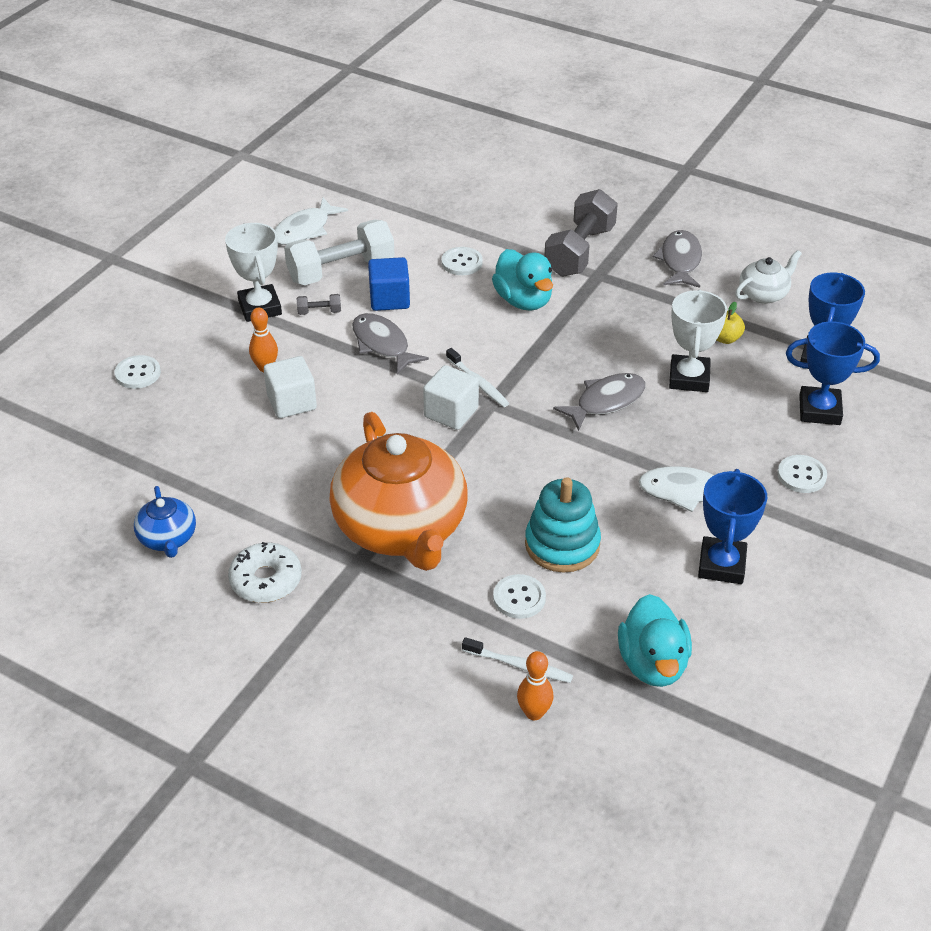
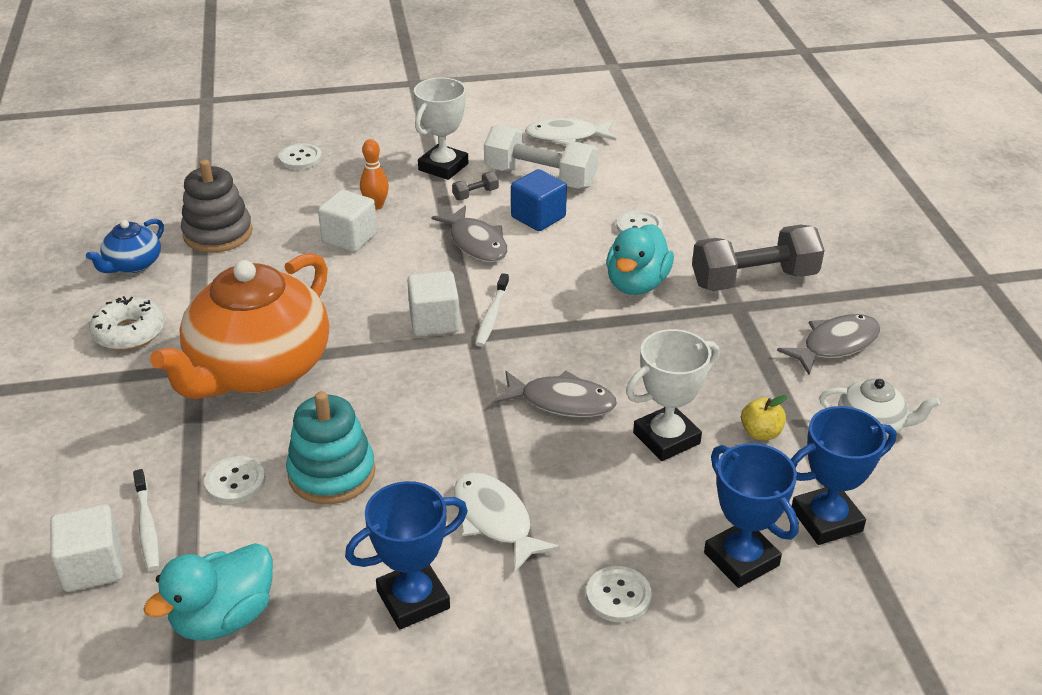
camera: 50 degrees right, 5 degrees down
(188, 470) = (218, 233): none -> grey stacking toy
(319, 312) = (475, 194): grey dumbbell -> grey dumbbell turned 75 degrees counterclockwise
(382, 344) = (476, 243): grey fish -> grey fish turned 135 degrees clockwise
(534, 713) = (93, 566): orange bowling pin -> white cube

